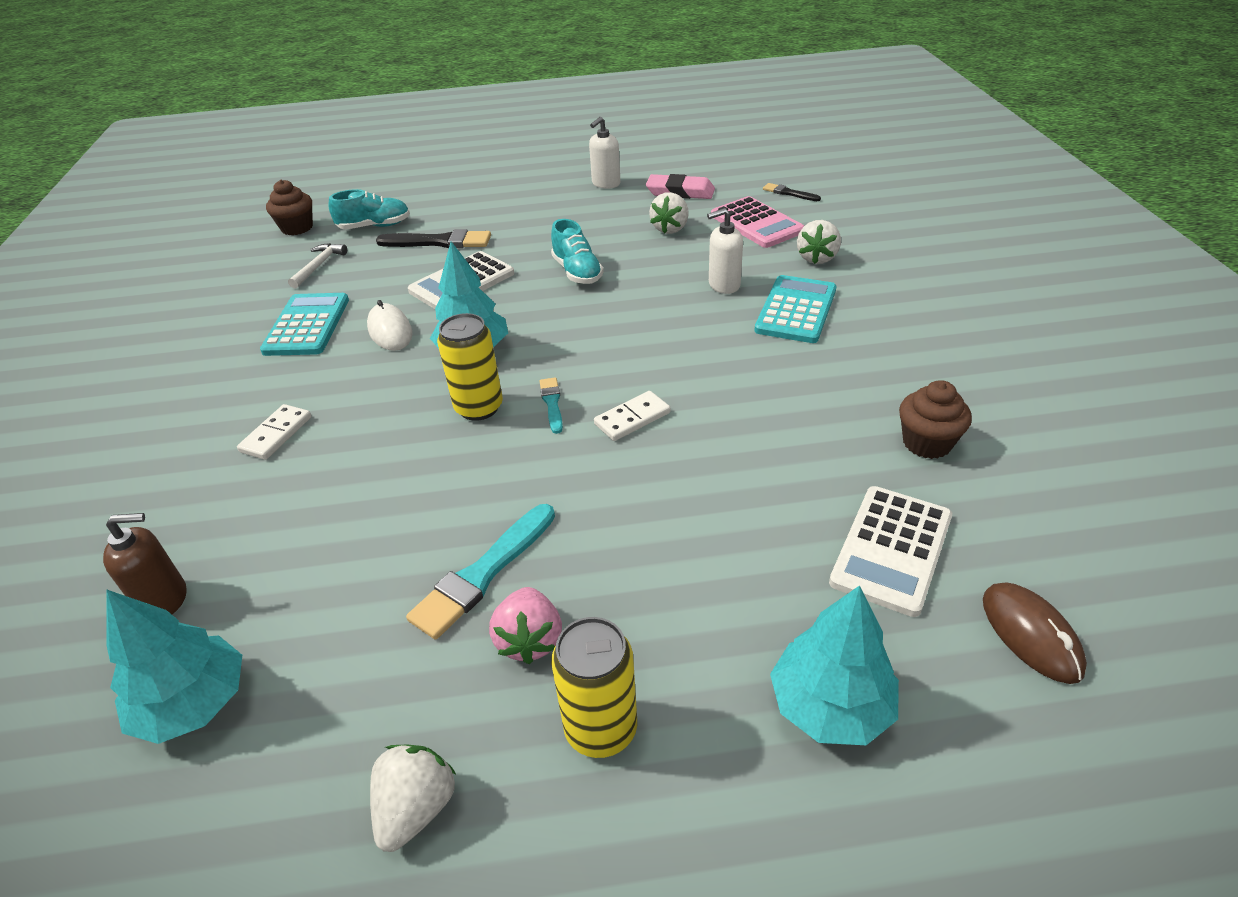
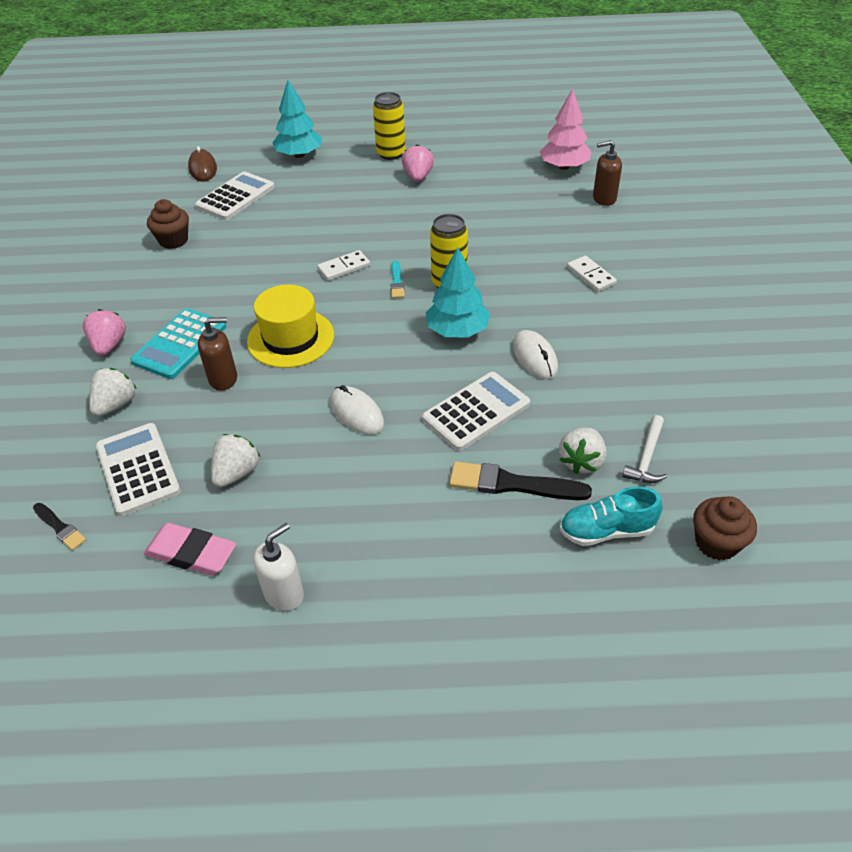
camera: 175 degrees left, 5 degrees up
(193, 704) = (564, 167): turquoise tree -> pink tree
(276, 434) = (591, 276): white domino -> white domino turned 60 degrees counterclockwise
(307, 325) = (617, 371): turquoise calculator -> none
(416, 808) = (461, 140): white strawberry -> white strawberry (581, 462)
(483, 574) = (441, 199): turquoise brush -> none
(577, 272) = (357, 413): turquoise shoe -> white mouse
(670, 326) = (290, 338): none -> yellow hat
(724, 285) = (223, 379): white soap dispenser -> brown soap dispenser
(756, 223) = (138, 469): pink calculator -> white calculator
(877, 302) = (109, 345): none -> pink strawberry

